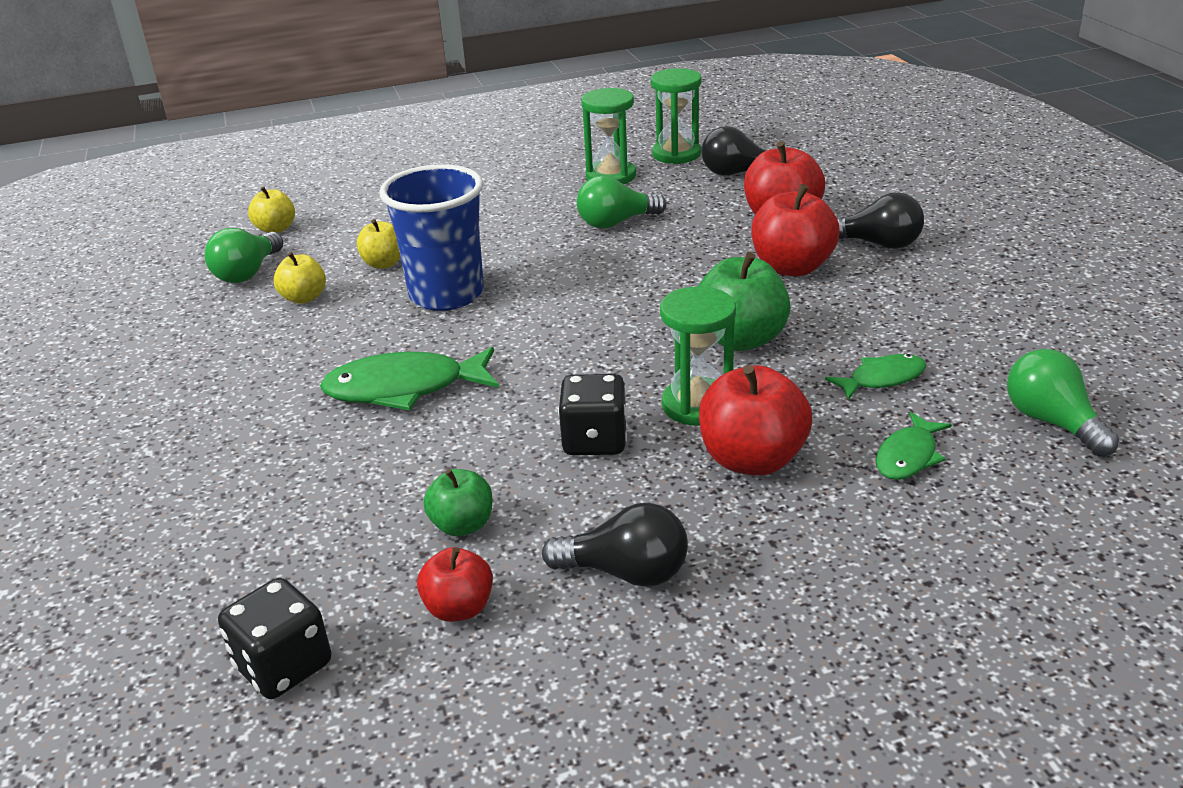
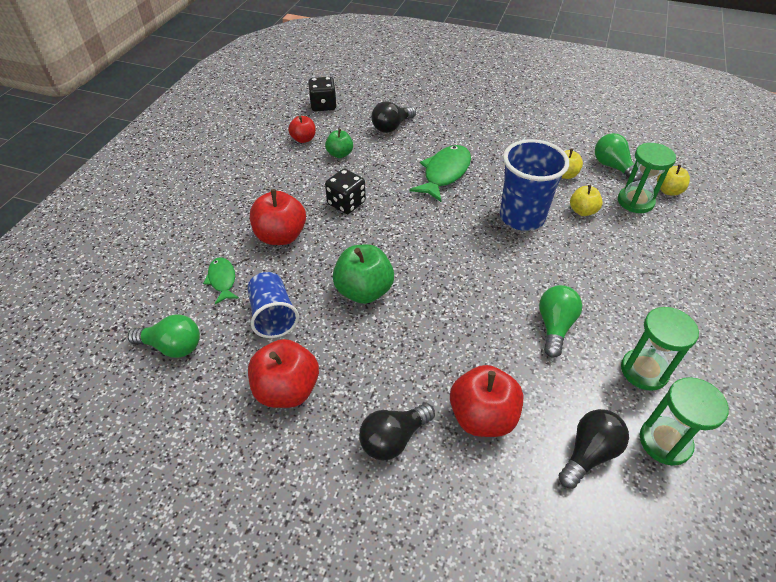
camera: 125 degrees right, 15 degrees up
(626, 572) = (271, 175): black light bulb -> black light bulb (392, 127)
(697, 405) = (332, 243): green hourglass -> green hourglass (635, 201)
(792, 267) = (411, 367): red apple -> red apple (287, 389)
(882, 379) = (273, 315): green fish -> blue cup

